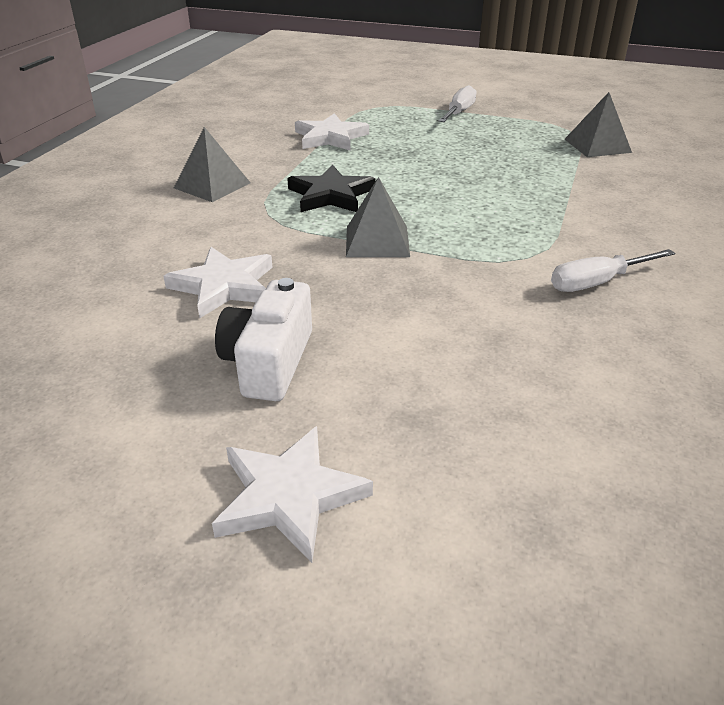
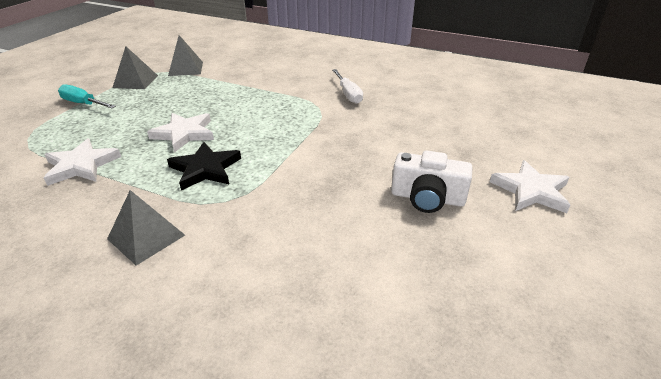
camera: 85 degrees left, 0 degrees up
(224, 286) = (337, 220): white star -> white star (184, 134)
(377, 241) = (287, 153): grey pyramid -> grey pyramid (135, 81)
(459, 112) = (83, 103): white screwdriver -> turquoise screwdriver

